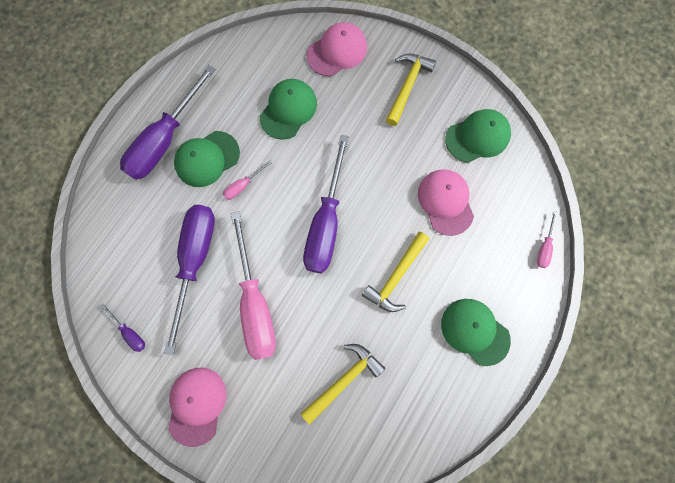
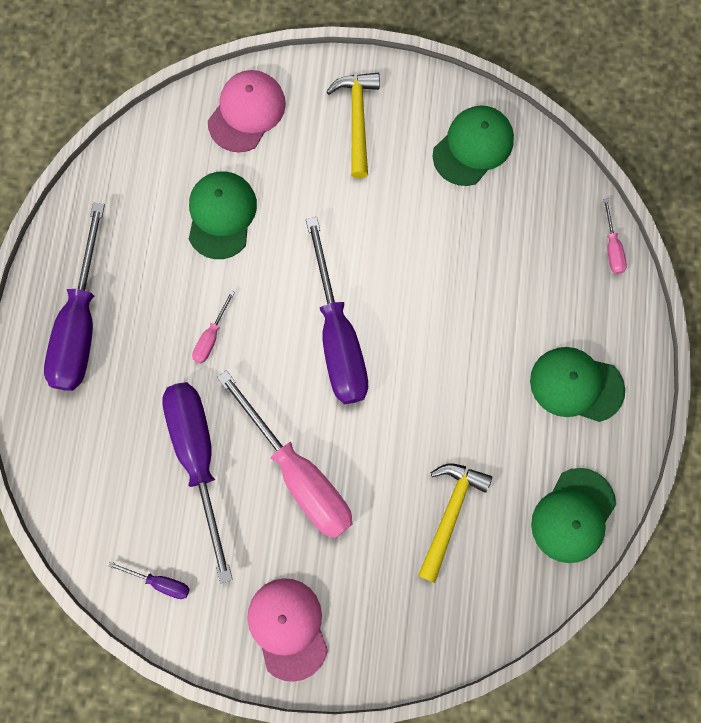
camera: 25 degrees left, 0 degrees up
(207, 159) = (148, 324): green cap -> green cap (573, 515)
(396, 276) = (454, 362): yellow hammer -> none
(445, 202) = (471, 245): pink cap -> none

